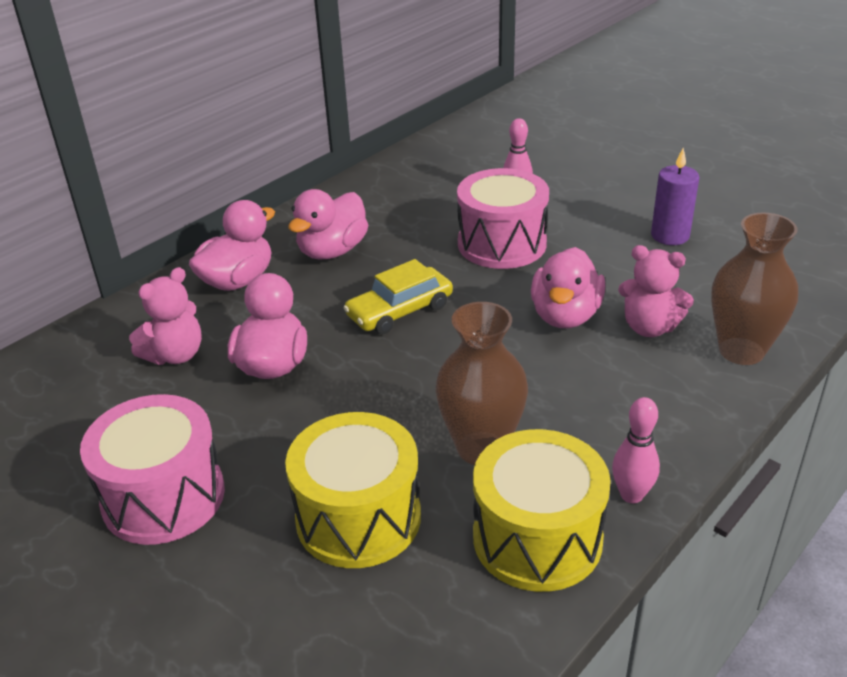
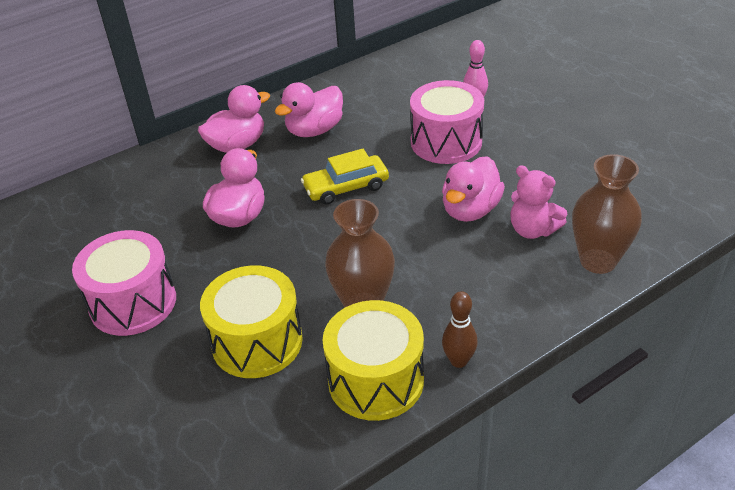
camera: 15 degrees right, 5 degrees up
(175, 355) = (174, 198): pink teddy bear -> none
(631, 495) = (458, 361): pink bowling pin -> brown bowling pin
(670, 236) = (585, 153): purple candle -> none

